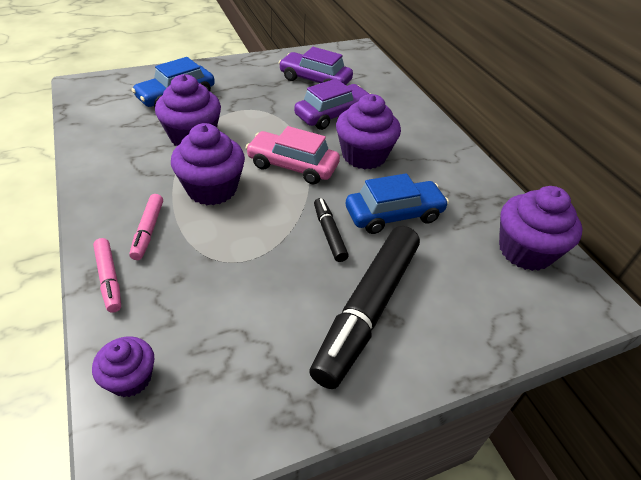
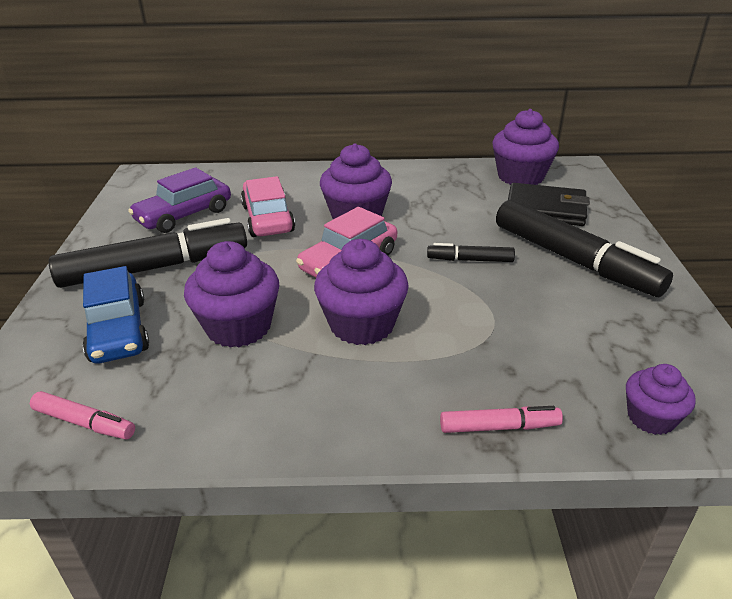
camera: 65 degrees left, 10 degrees down
(148, 231) = (420, 386): pink marker -> pink marker (84, 423)
(245, 89) = (155, 268): none -> black marker
(332, 115) = (268, 219): purple car -> pink car
(394, 215) = (455, 221): blue car -> none
(463, 278) = (545, 209): none -> black wallet

